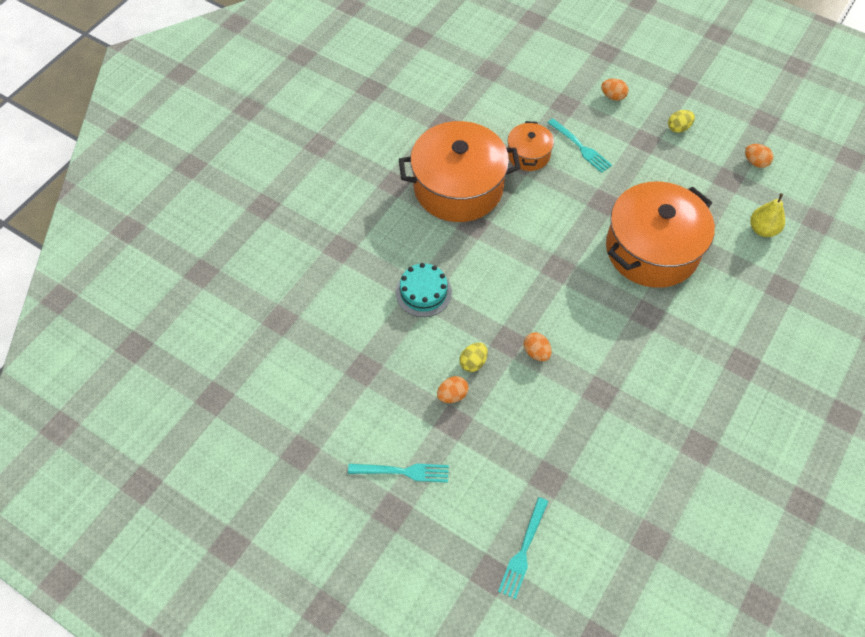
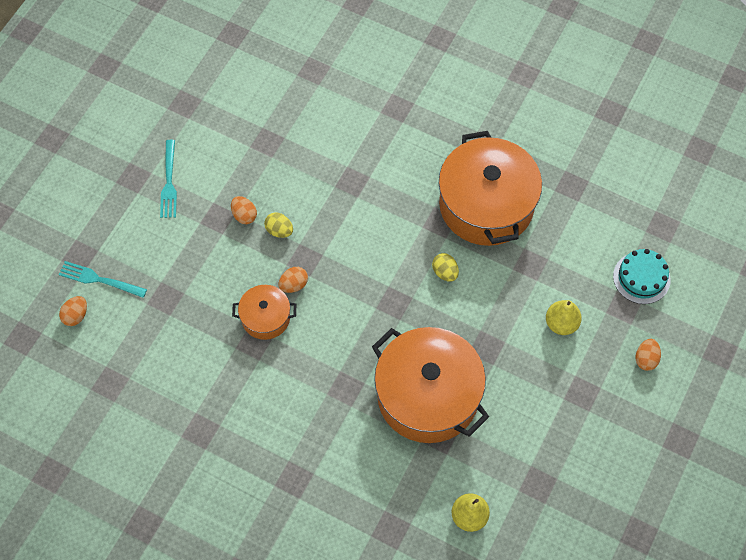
camera: 85 degrees right, 5 degrees up
(423, 292) = (353, 183): turquoise cake -> turquoise cake (641, 278)
(528, 154) = (541, 270): orange pot -> orange pot (265, 317)
(580, 147) = (561, 323): turquoise fork -> yellow pear
(678, 128) = (608, 432): yellow egg -> yellow egg (445, 272)
(755, 162) = (568, 517): orange egg -> orange egg (76, 316)

